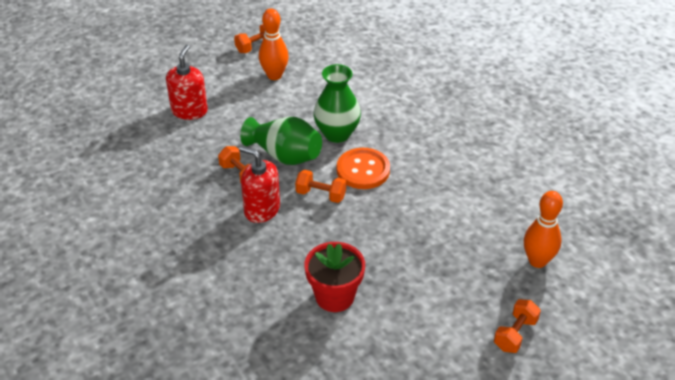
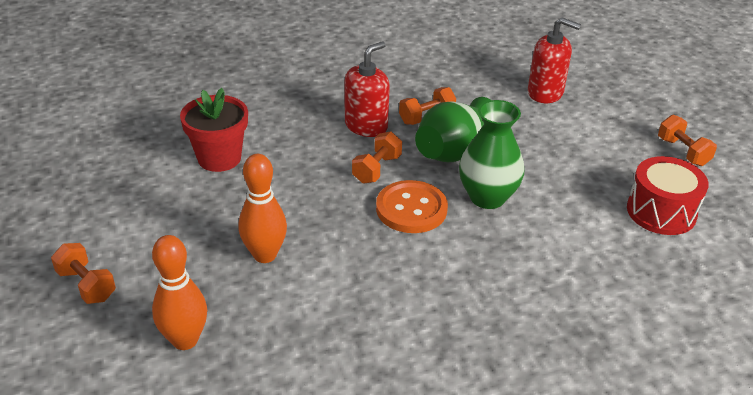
camera: 100 degrees right, 5 degrees down
(274, 75) = (616, 160): orange bowling pin -> orange bowling pin (265, 255)
(326, 58) = (661, 212): none -> red drum

